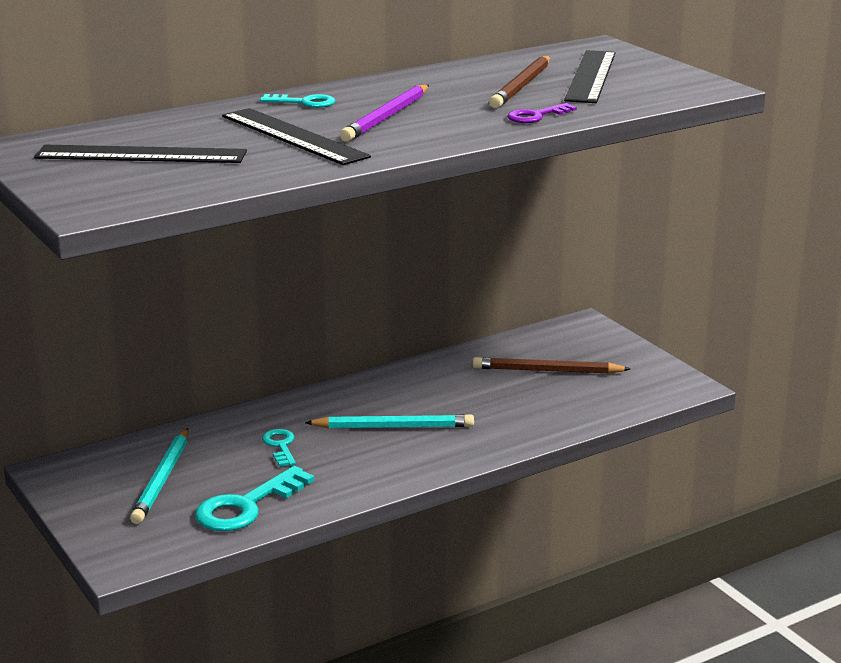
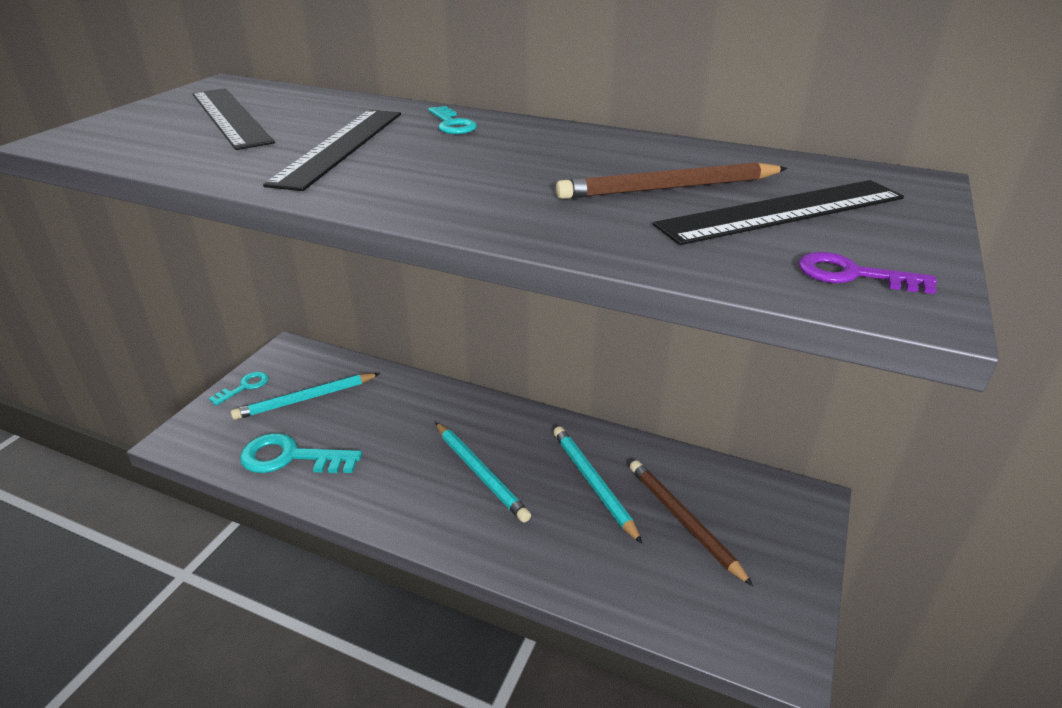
camera: 55 degrees right, 10 degrees up
(280, 446) = (397, 428): turquoise key -> turquoise key (244, 387)
(386, 117) = (452, 162): purple pencil -> none
(467, 387) = (593, 483): none -> turquoise pencil
(536, 116) = (566, 226): purple key -> purple key (853, 275)

